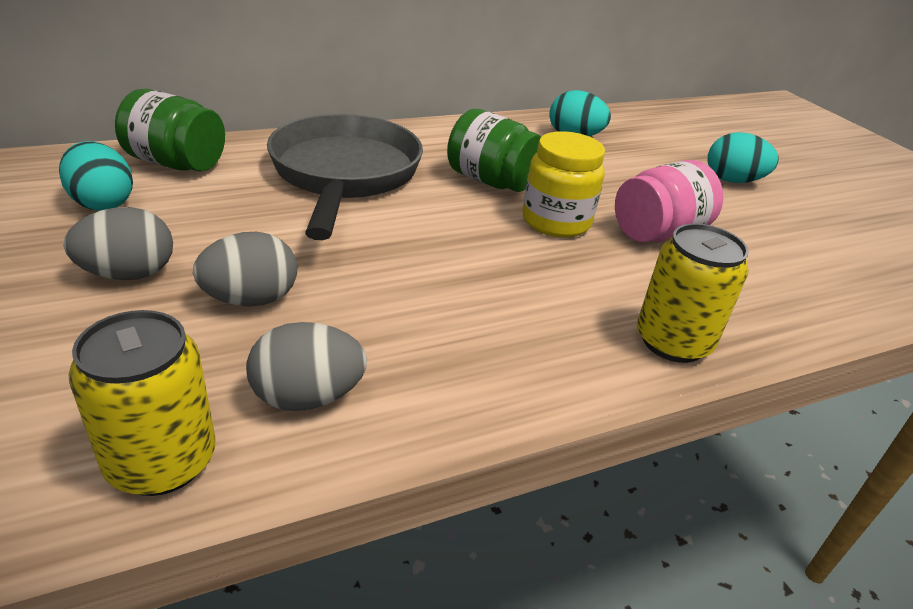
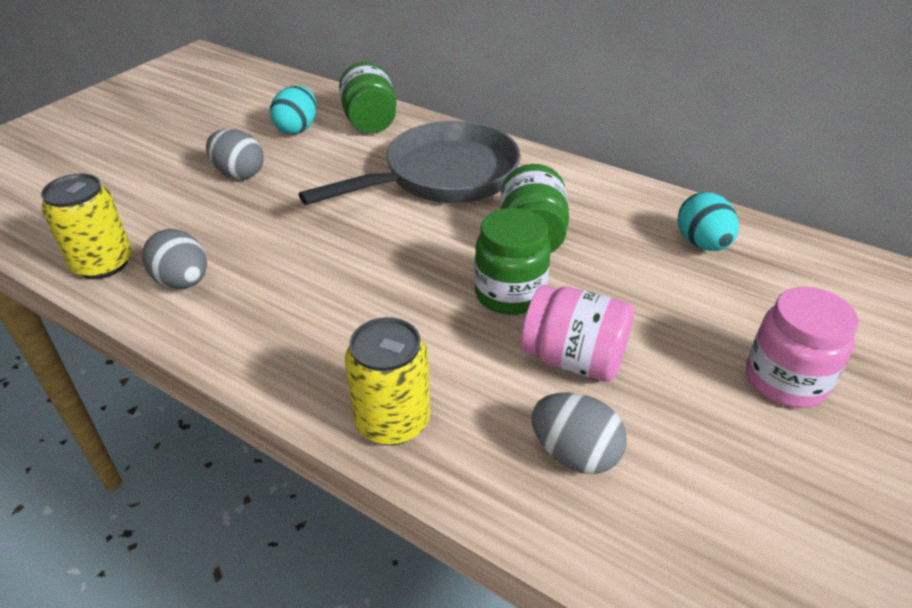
camera: 60 degrees right, 5 degrees up
(251, 299) = (254, 220): grey egg -> grey egg (574, 454)
(556, 222) = (509, 294): yellow jar -> green jar
(733, 181) = (785, 380): turquoise egg -> pink jar

